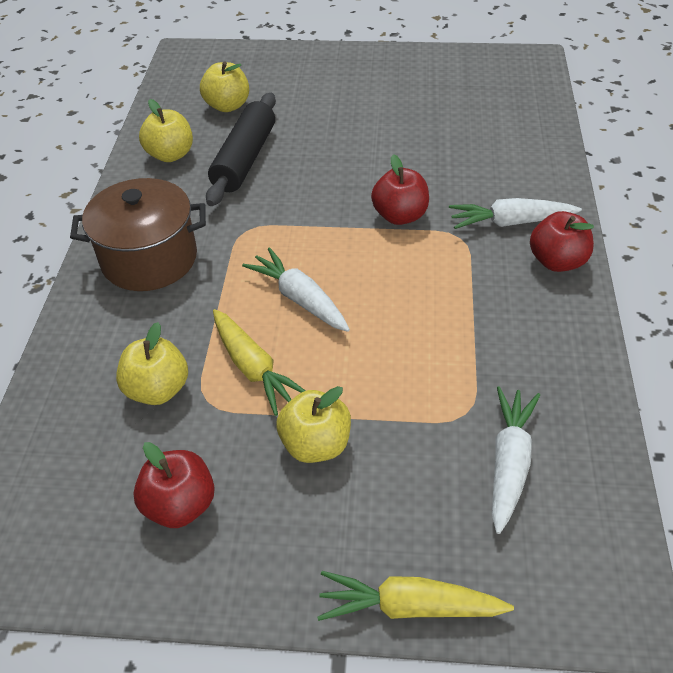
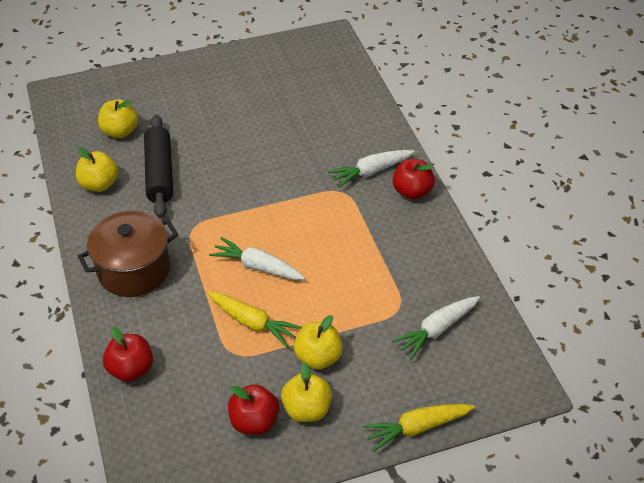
camera: 25 degrees left, 0 degrees up
(158, 389) = (196, 357): yellow apple -> yellow apple (306, 409)
(400, 216) = (295, 187): red apple -> red apple (131, 369)
(509, 463) = (437, 329): white carrot -> white carrot turned 120 degrees counterclockwise

